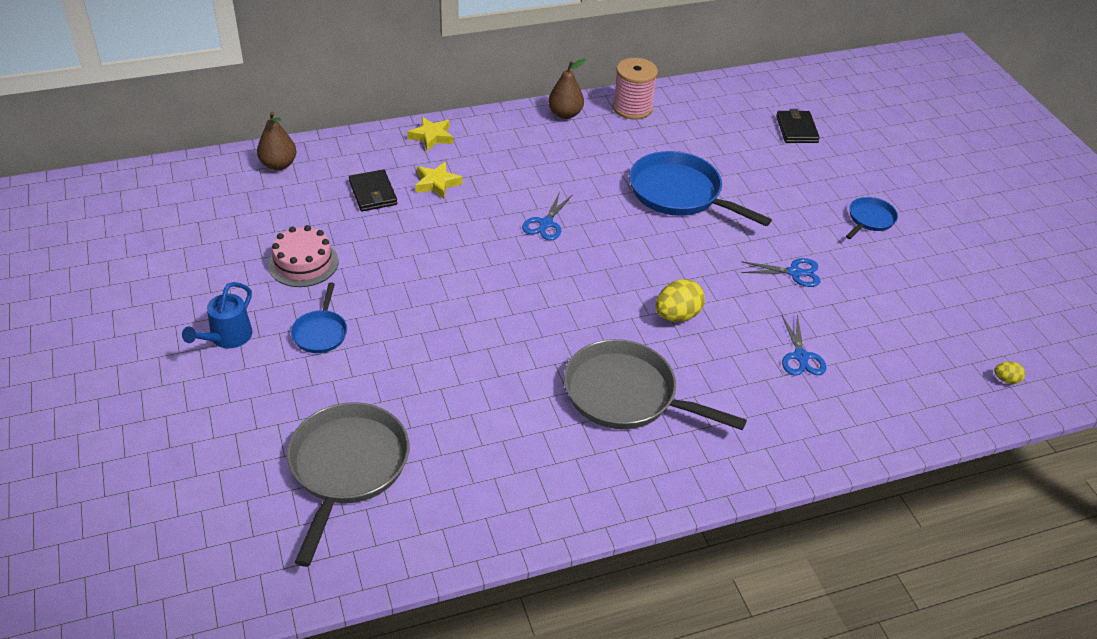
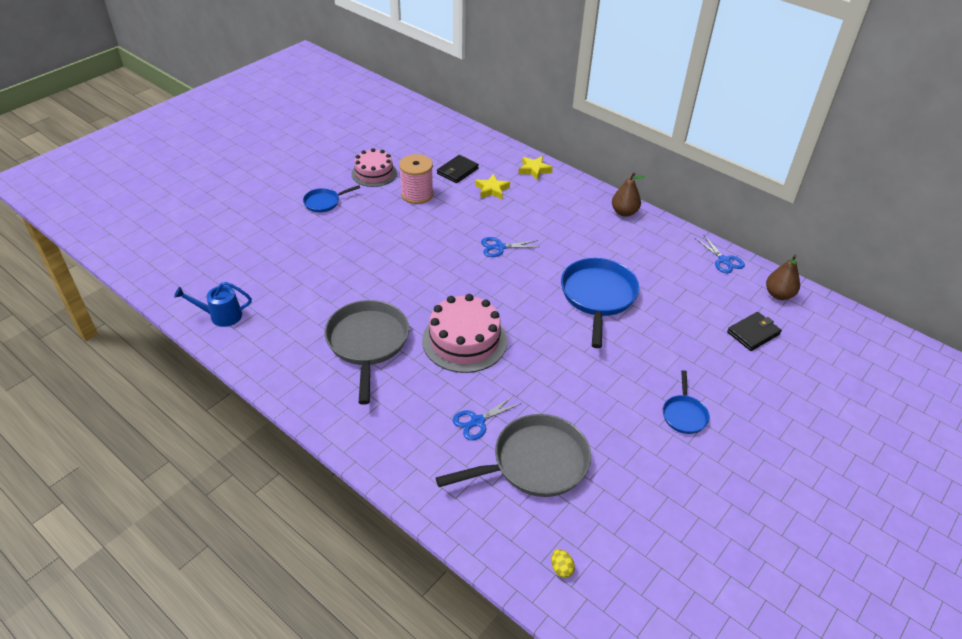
camera: 60 degrees right, 0 degrees up
(227, 338) = (295, 175): blue watering can -> blue watering can (220, 316)
(278, 165) = (447, 130): brown pear -> brown pear (778, 294)
(347, 467) = (229, 254): grey pan -> grey pan (534, 463)
(632, 108) = (670, 239): pink spool -> pink spool (417, 194)
(677, 316) = (464, 340): yellow egg -> pink cake
(794, 272) = (570, 388): blue scissors -> blue scissors (723, 260)
(870, 219) = (684, 414): blue pan -> blue pan turned 90 degrees clockwise

